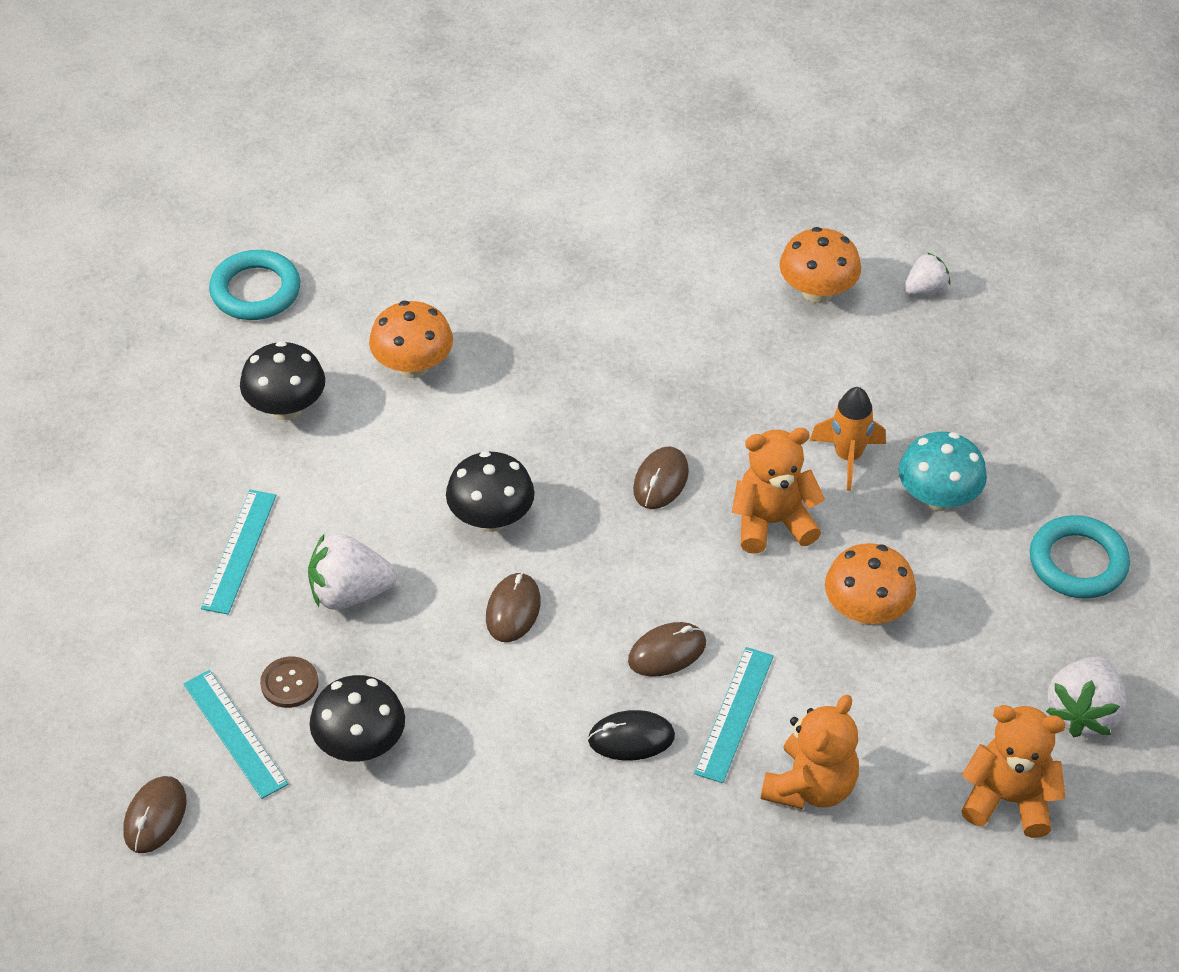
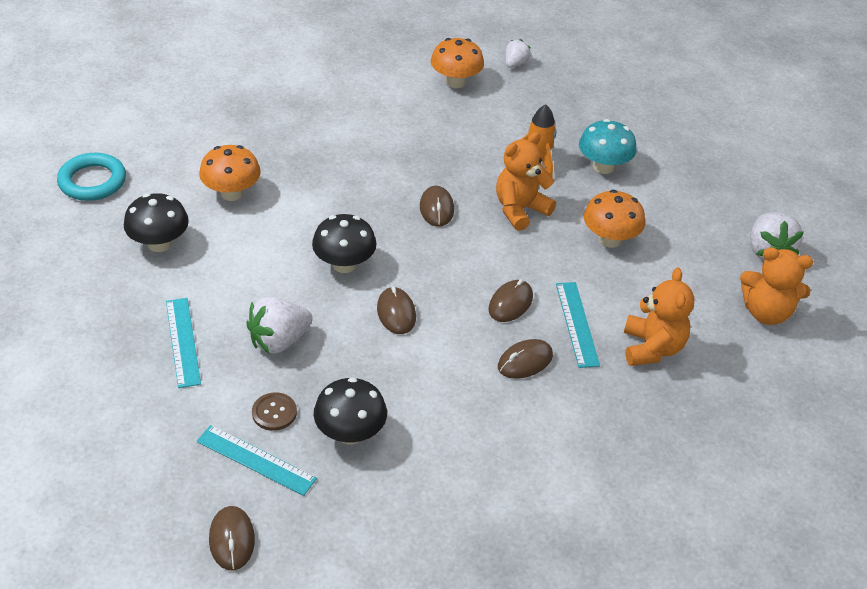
camera: 30 degrees left, 5 degrees down
(631, 738) = (525, 361): black mouse -> brown mouse
(1008, 799) = (766, 312): orange teddy bear -> orange teddy bear turned 150 degrees counterclockwise
(1078, 562) = (703, 175): turquoise ring -> none

